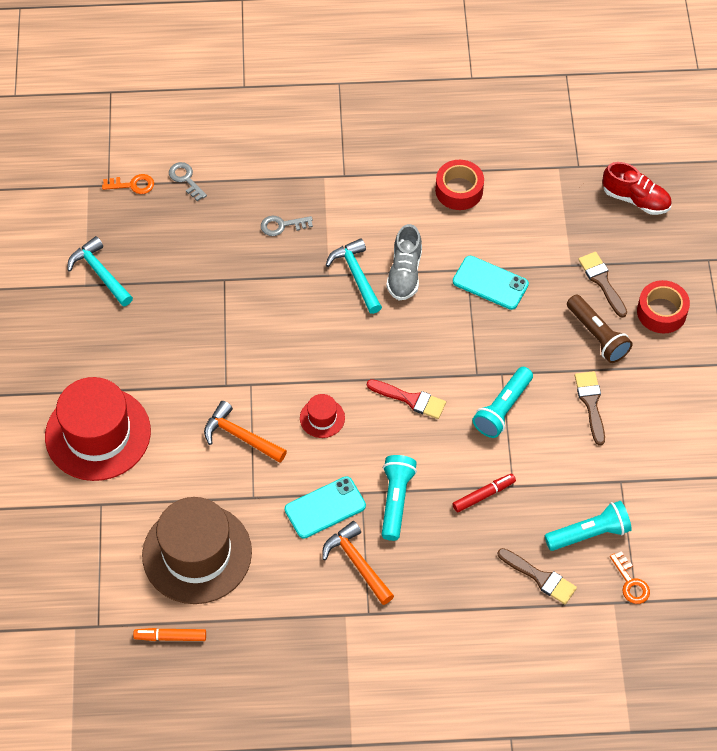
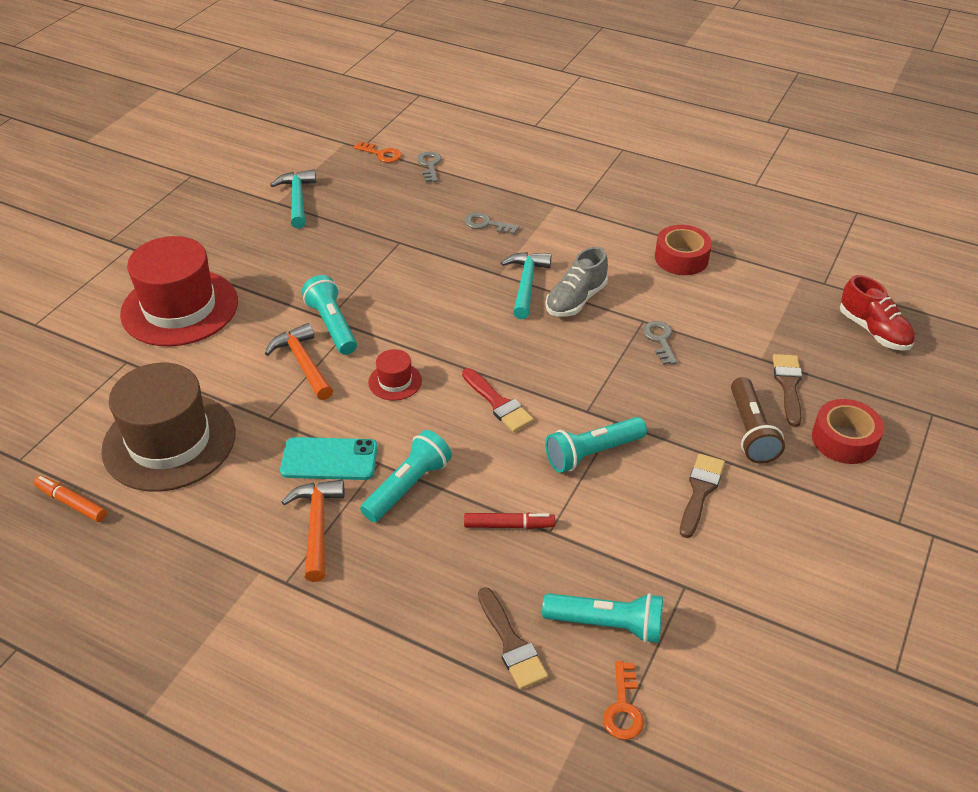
camera: 30 degrees right, 15 degrees down
(235, 390) = (332, 326): none -> turquoise flashlight
(490, 283) = (660, 340): turquoise phone -> grey key

